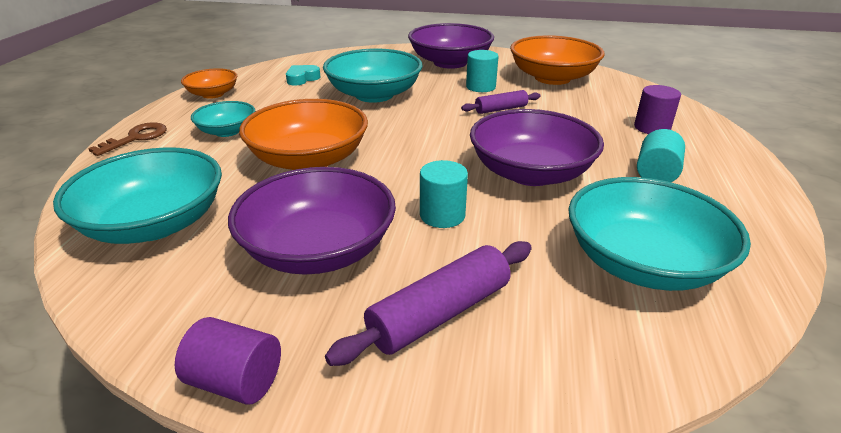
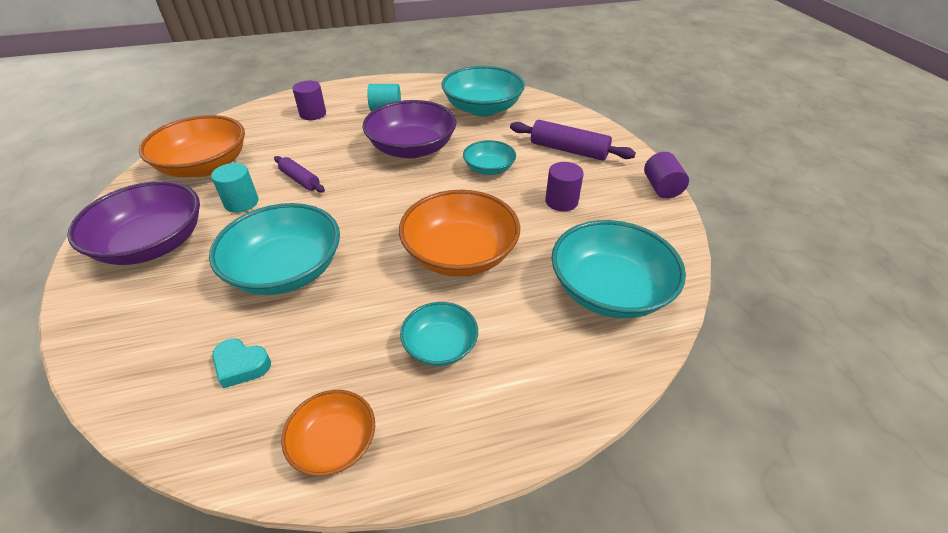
camera: 115 degrees left, 10 degrees up
(136, 138) = (505, 426): brown key -> none
(318, 249) = (561, 201): purple bowl -> purple cylinder
(442, 215) = (489, 168): turquoise cylinder -> turquoise bowl

